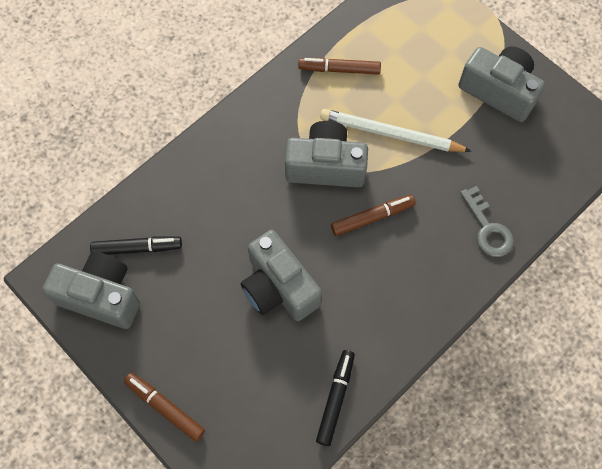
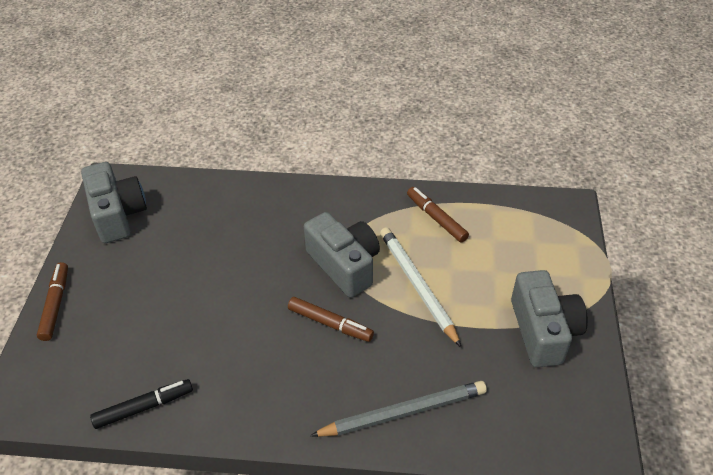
camera: 50 degrees right, 20 degrees down
(137, 248) = (172, 208): black marker -> none
(279, 287) = (212, 305): grey camera -> none
(488, 228) = (403, 412): grey key -> grey pencil

